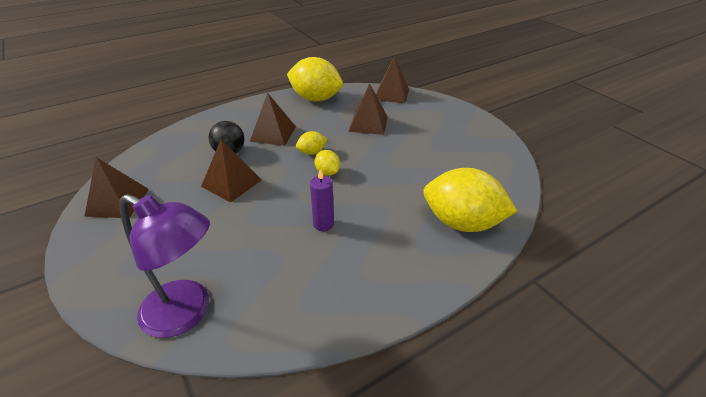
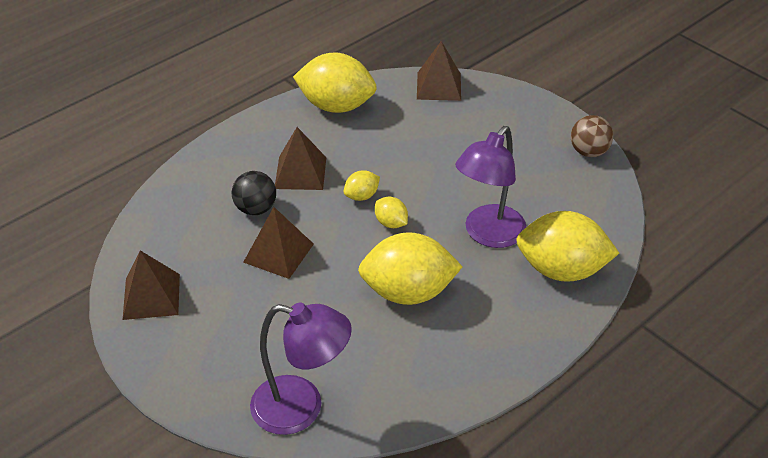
camera: 10 degrees left, 5 degrees up
(323, 224) = (408, 292): purple candle -> yellow lemon
(368, 124) = (420, 141): brown pyramid -> none
(404, 189) = (488, 235): none -> purple lamp
(497, 142) = (588, 152): none -> brown ball

